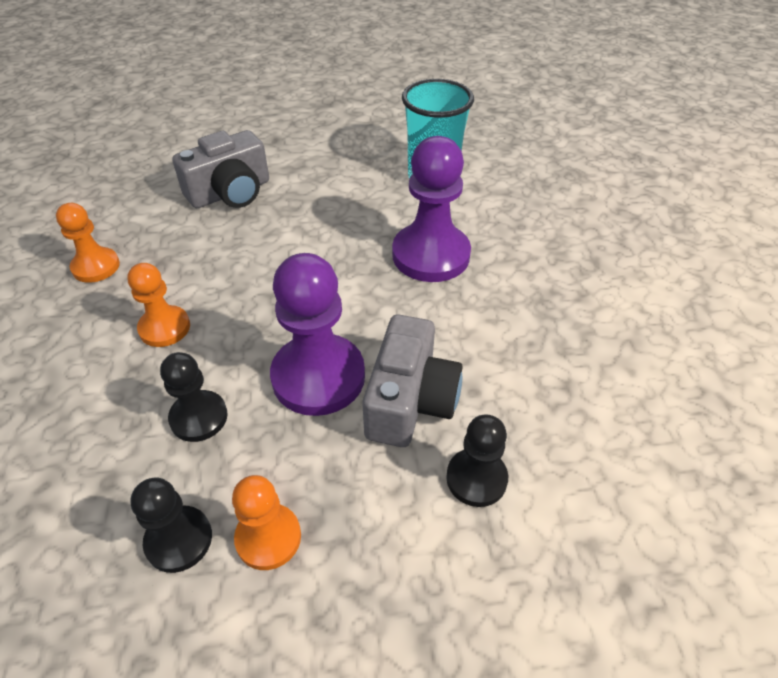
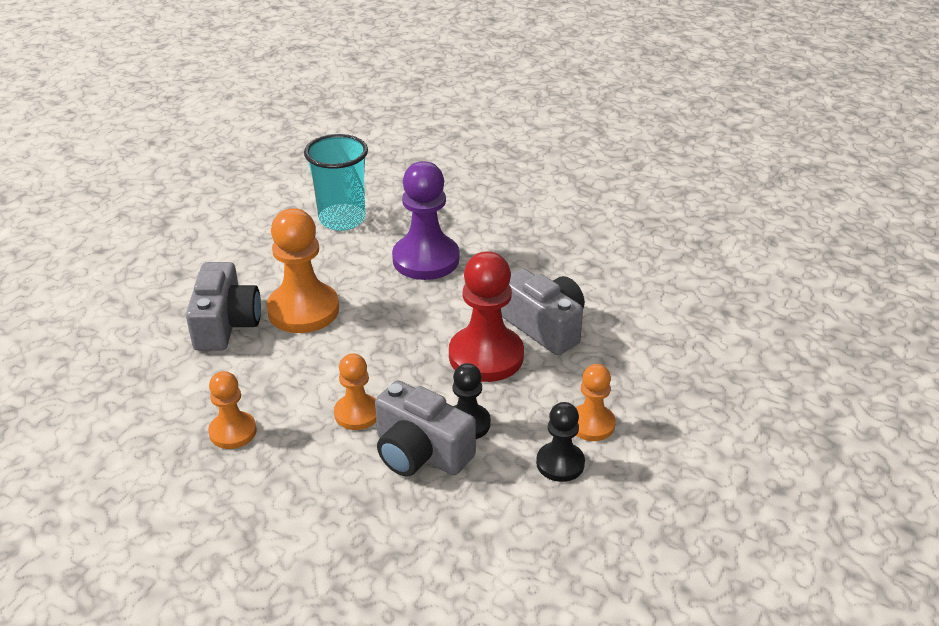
camera: 55 degrees left, 10 degrees down
(133, 403) = (420, 452): none -> grey camera
(284, 222) = (303, 310): none -> orange pawn
(318, 377) = (486, 356): purple pawn -> red pawn
(476, 478) = (623, 327): black pawn -> none

